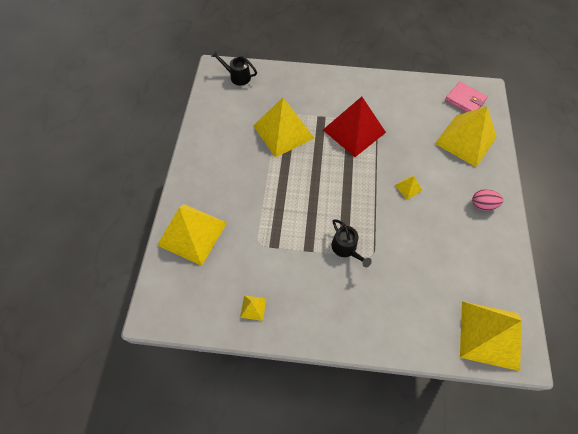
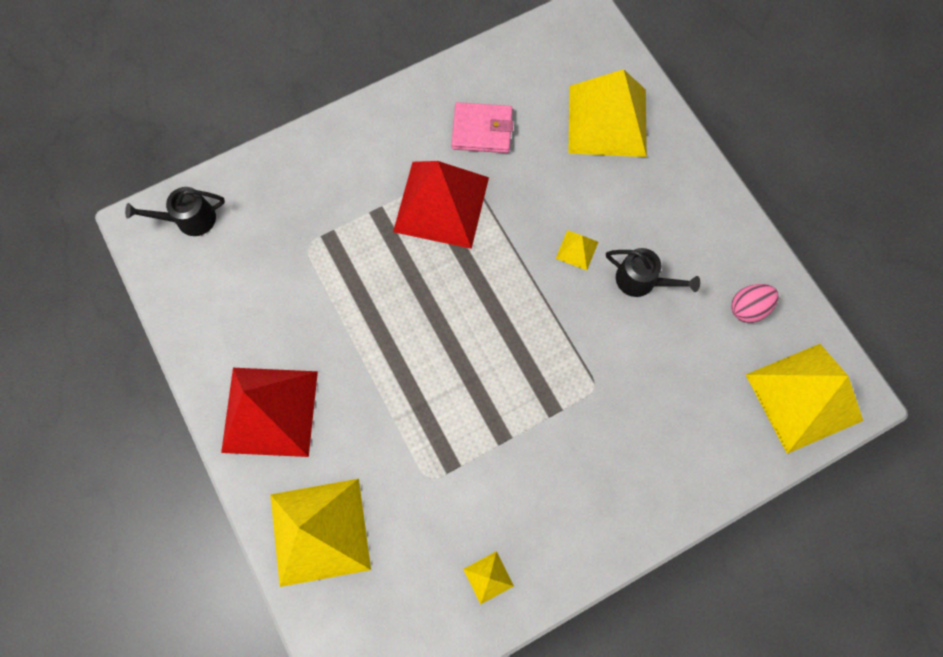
camera: 35 degrees left, 10 degrees up
(211, 170) = (270, 411): none -> red pyramid
(283, 131) = (336, 273): yellow pyramid -> none
(346, 249) = (554, 402): black watering can -> black watering can (641, 280)
(465, 100) = (566, 51): pink wallet -> pink wallet (482, 130)
(482, 205) = (689, 212): pink egg -> pink egg (748, 308)

